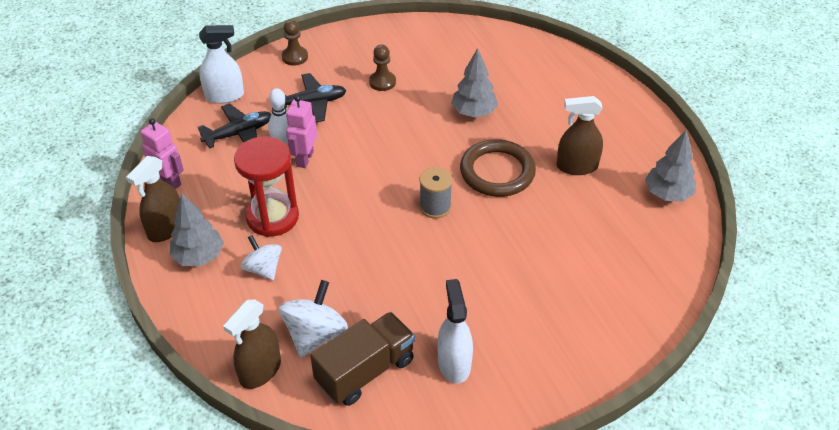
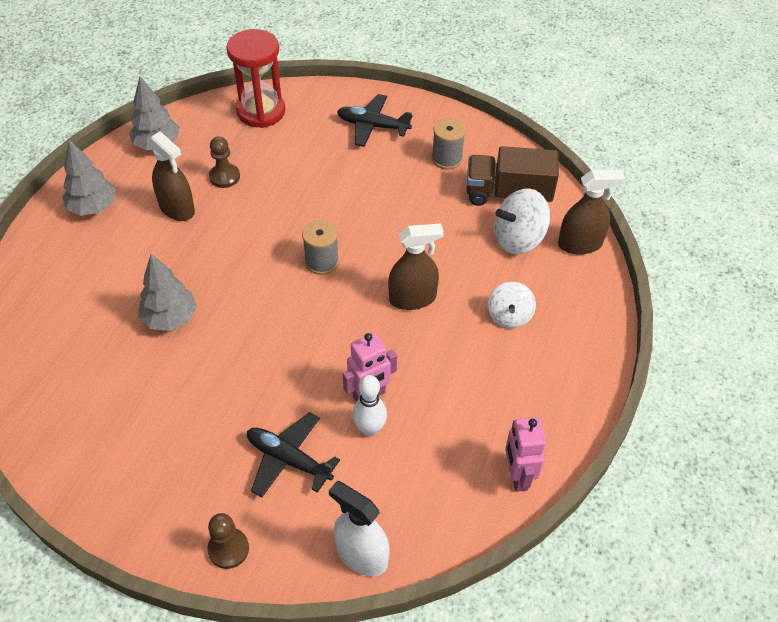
camera: 135 degrees left, 5 degrees up
(166, 228) = (561, 421): brown spray bottle -> brown spray bottle (412, 298)
(199, 257) = (553, 368): grey tree -> grey tree (93, 207)
(239, 134) = (398, 481): black plane -> black plane (373, 126)
(272, 217) = (458, 356): red hourglass -> red hourglass (261, 111)
(382, 82) = (193, 425): brown pawn -> brown pawn (224, 177)
(454, 363) = (447, 159): white spray bottle -> grey spool
(497, 172) = (237, 251): brown ring -> none

